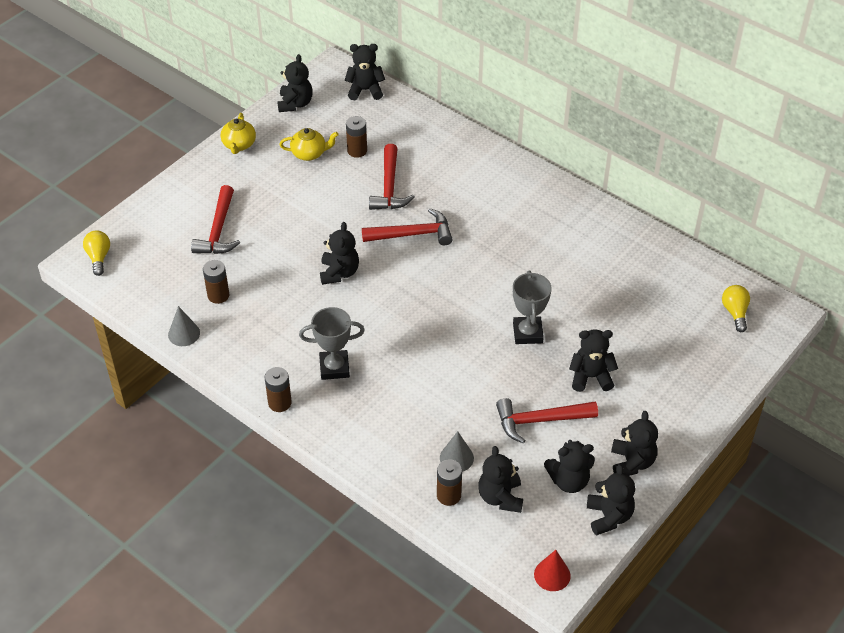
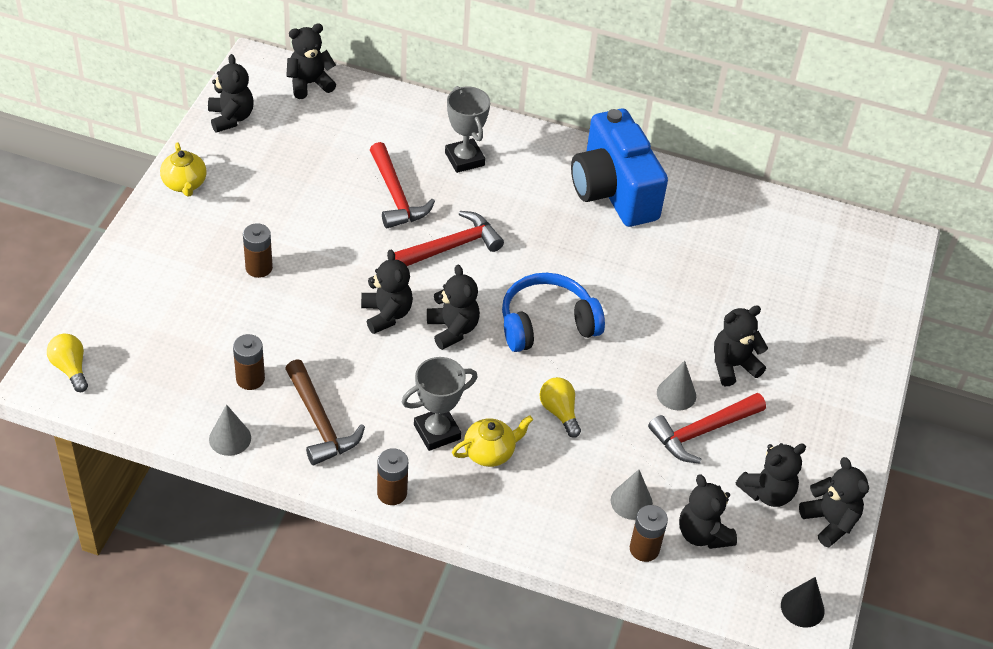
camera: 25 degrees left, 0 degrees up
(218, 230) = (211, 297): red hammer -> none
(253, 338) = (320, 422): none -> brown hammer
(309, 154) = (279, 176): yellow teapot -> yellow teapot (490, 452)
(357, 151) = (335, 160): brown battery -> brown battery (259, 268)
(457, 309) = (547, 324): none -> blue headphones
(527, 333) = (639, 332): grey trophy -> grey trophy (464, 159)
(533, 387) = (676, 394): none -> grey cone
(552, 575) = (802, 608): red cone -> black cone
(561, 220) = (613, 191): none -> blue camera
(632, 462) = (824, 452): black teddy bear -> black teddy bear (452, 329)
(735, 312) = (848, 253): yellow light bulb -> yellow light bulb (559, 412)

